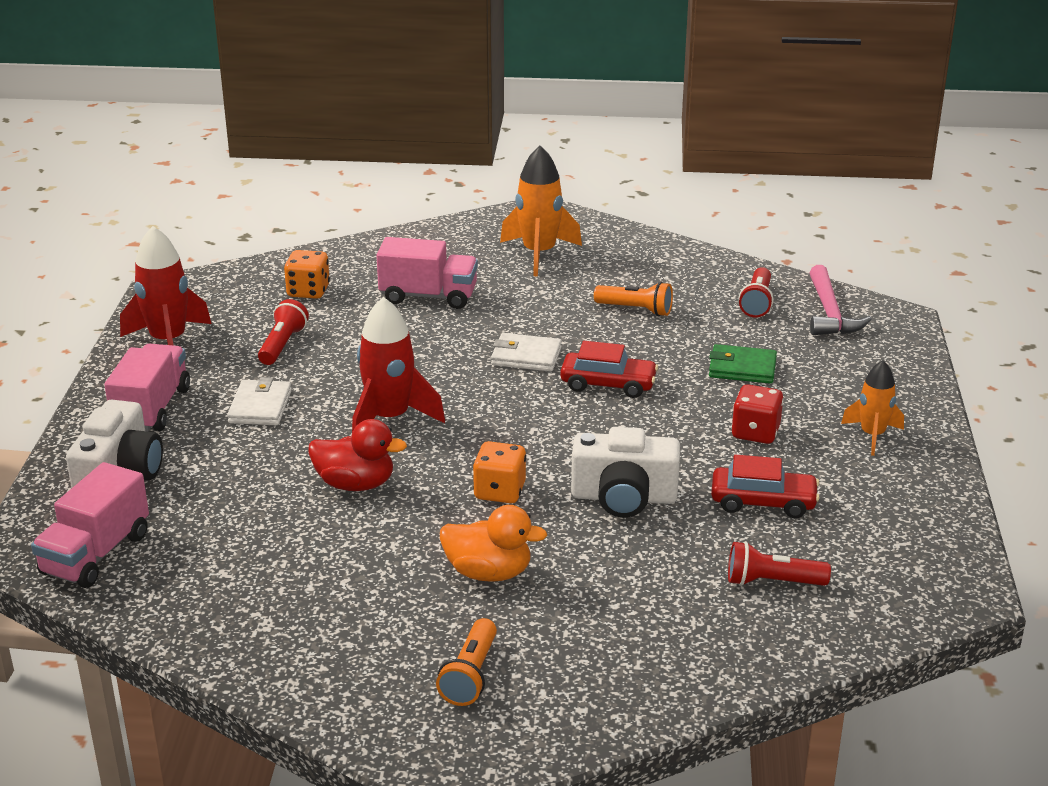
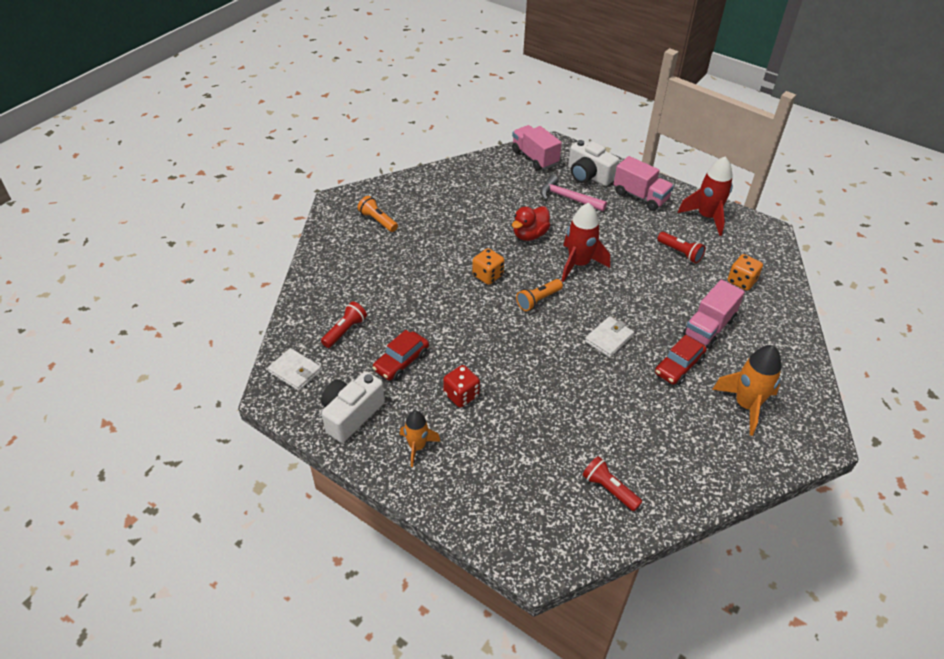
camera: 120 degrees right, 15 degrees up
(260, 407) = (620, 227): white wallet -> white wallet (295, 371)
(488, 573) = (432, 249): orange duck -> none
(608, 384) = (555, 358): red car -> red car (678, 366)
(624, 497) = (448, 314): white camera -> white camera (351, 414)
(636, 310) = (636, 416): orange flashlight -> orange flashlight (538, 300)
(742, 368) = (531, 429): green wallet -> none
(830, 313) = (569, 524): pink hammer -> pink hammer (568, 198)

